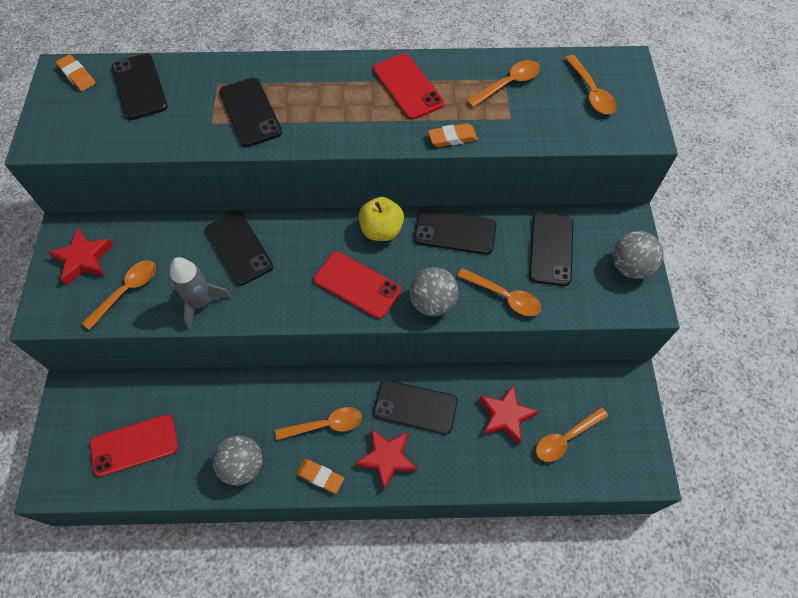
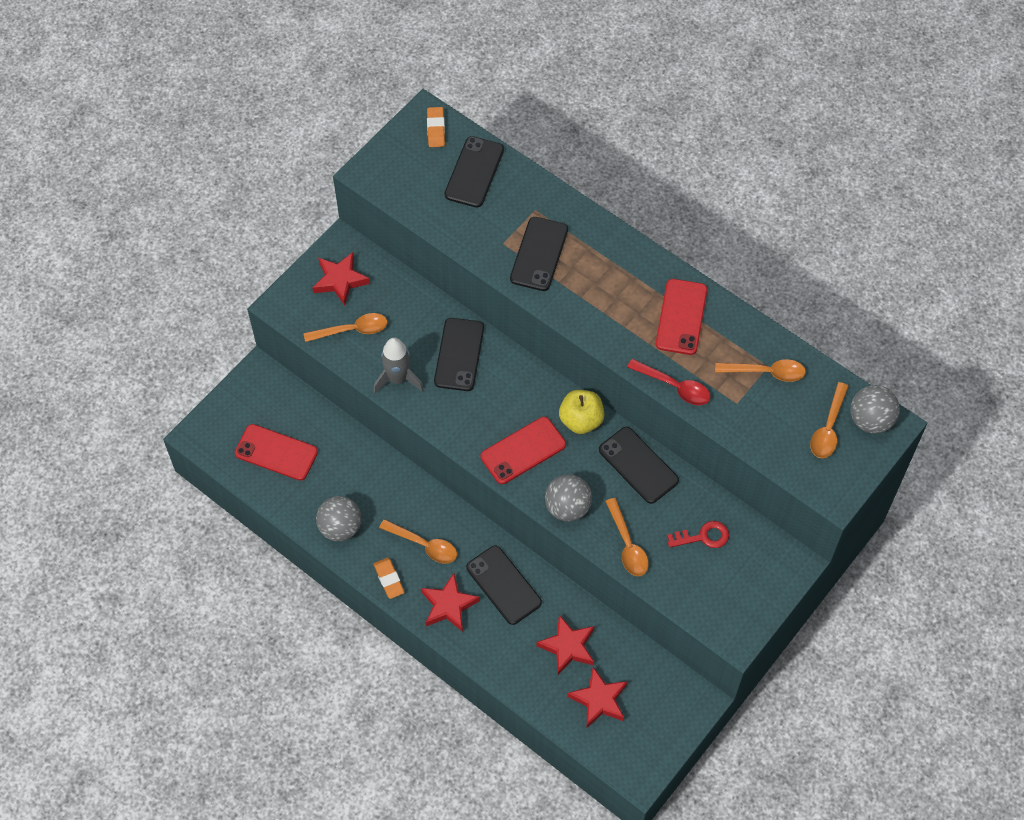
camera: 40 degrees right, 0 degrees up
(357, 285) = (523, 451): red phone -> red phone turned 75 degrees clockwise
(452, 138) = (674, 386): orange eraser -> red spoon
(551, 249) = (703, 536): black phone -> red key
(566, 438) = (599, 700): orange spoon -> red star
(630, 267) = (753, 599): grey ball -> grey ball (870, 420)

